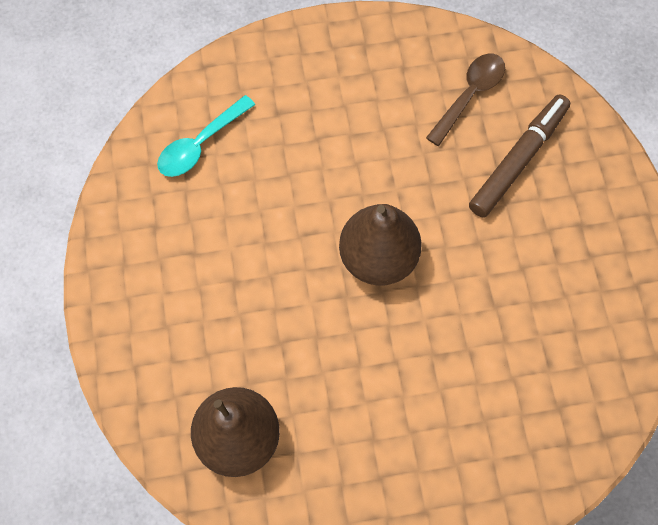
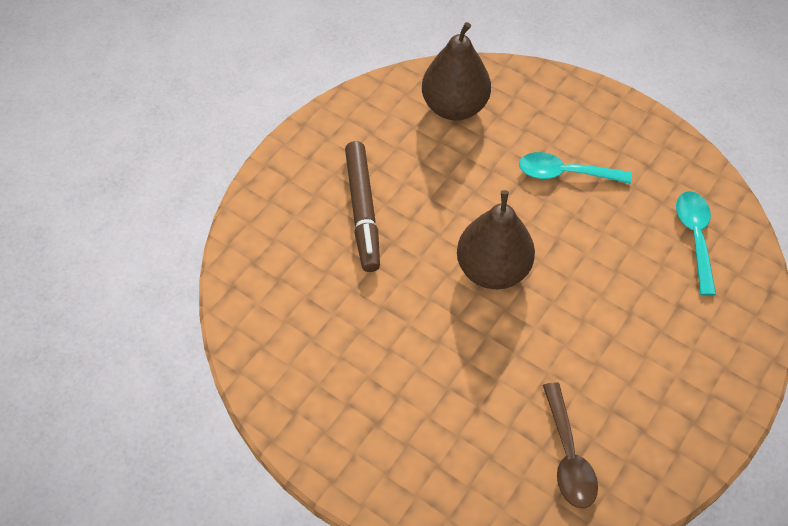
camera: 135 degrees right, 10 degrees down
(226, 282) = (565, 173): none -> turquoise spoon
(518, 160) = (474, 433): brown marker -> brown marker (362, 211)

